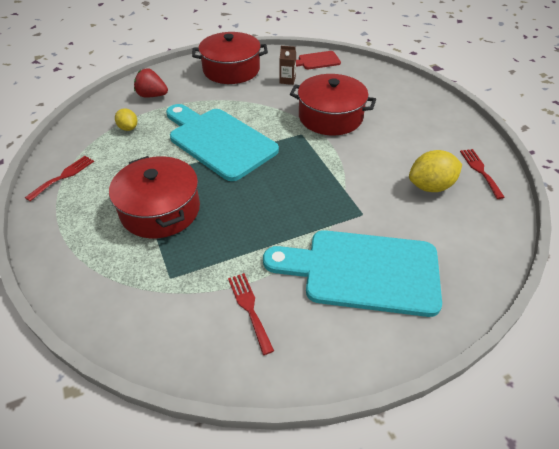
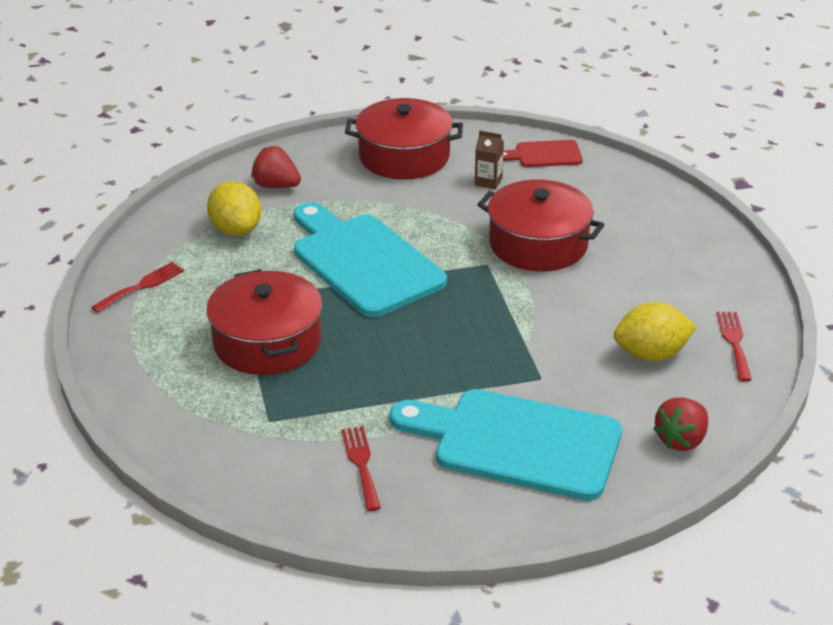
camera: 10 degrees right, 10 degrees down
(128, 128) = (236, 230): yellow lemon -> yellow lemon, size x1.71
(478, 252) = (681, 440): none -> red strawberry

